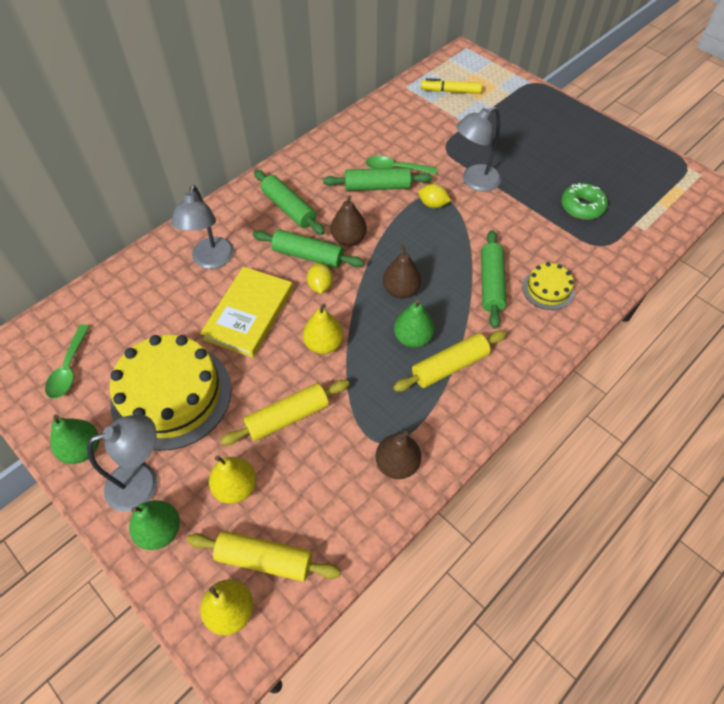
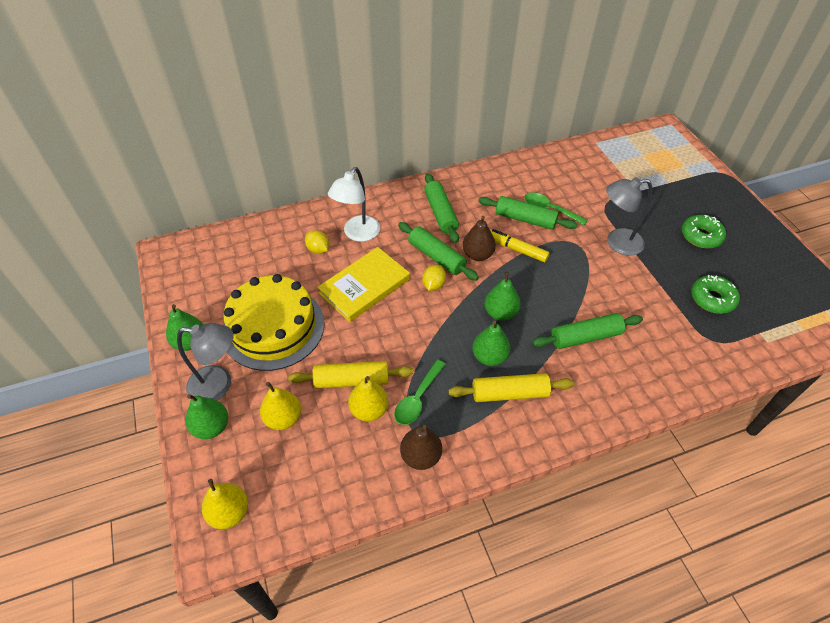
camera: 25 degrees right, 5 degrees down
(69, 368) = (212, 278): green spoon -> green spoon (418, 398)
(211, 260) = (357, 234): grey lamp -> white lamp
(265, 559) = (275, 484): yellow rolling pin -> none
(324, 344) = (411, 333): yellow pear -> yellow pear (369, 410)
(401, 290) = (500, 313): brown pear -> green pear
(433, 204) = (567, 250): yellow lemon -> yellow lemon (318, 249)
(450, 91) = (635, 158): yellow marker -> yellow marker (516, 249)
(491, 284) = (585, 337): green rolling pin -> green rolling pin turned 45 degrees clockwise
(544, 150) = (701, 236): none -> green donut
(548, 289) = (638, 361): yellow cake -> none

